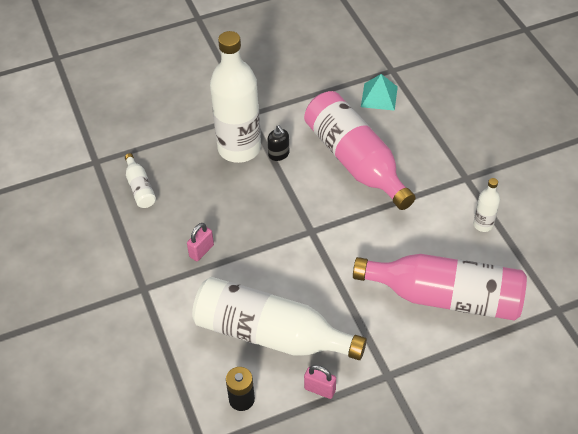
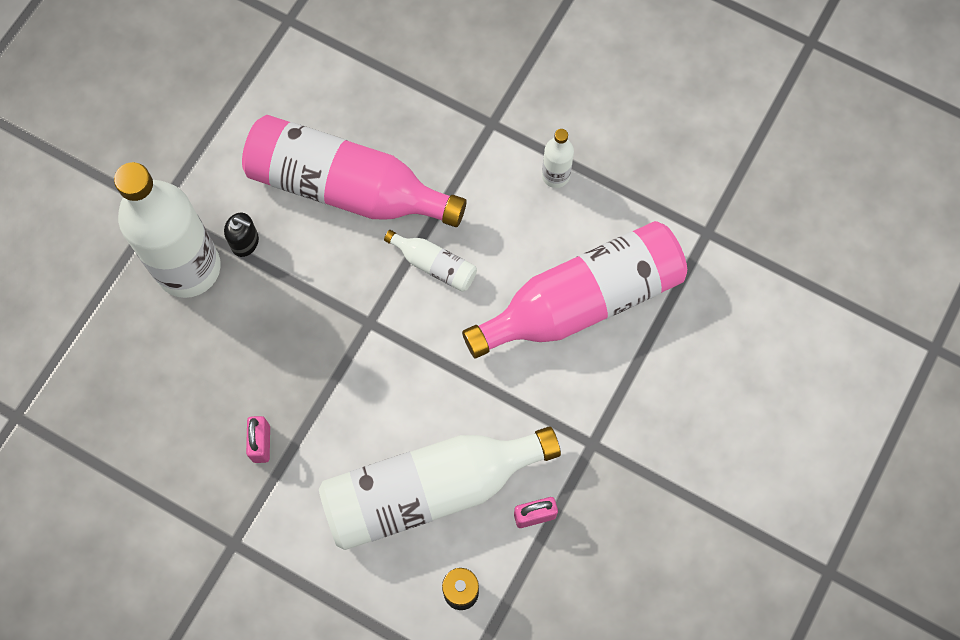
camera: 40 degrees left, 20 degrees up
(140, 188) = (109, 413): white bottle -> white bottle (434, 265)
(379, 96) = (303, 72): turquoise pyramid -> none

